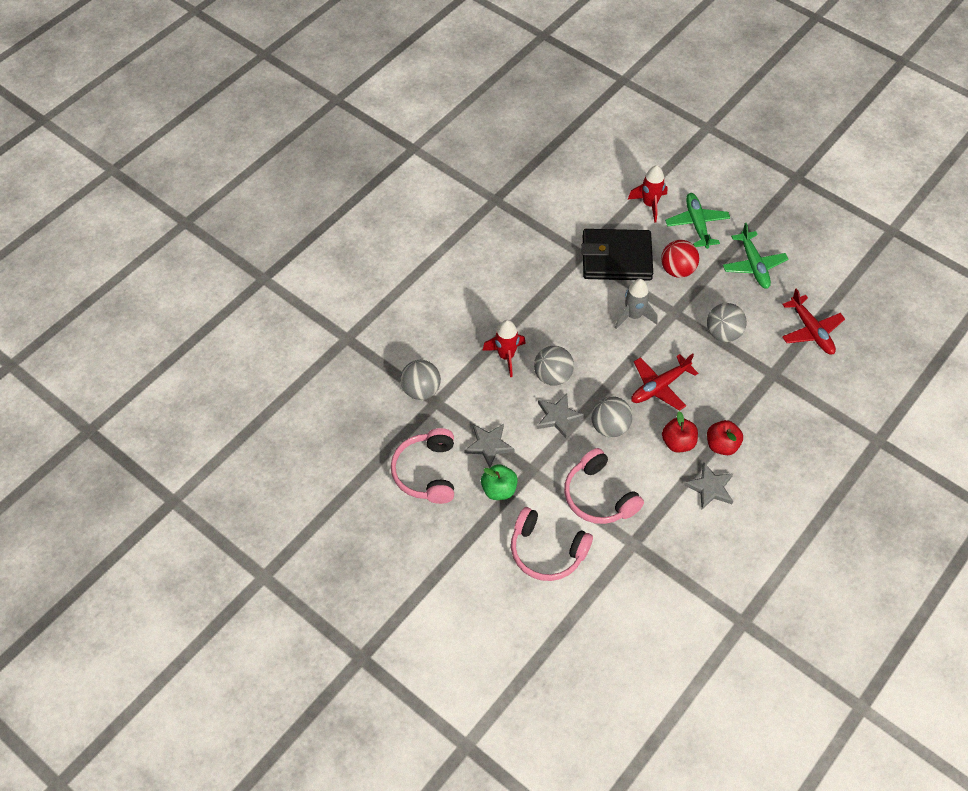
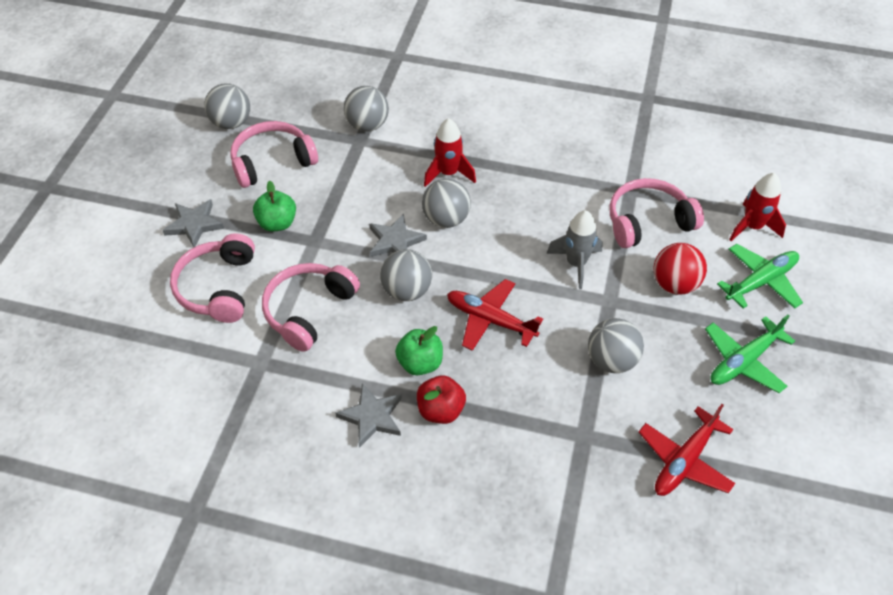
camera: 65 degrees right, 5 degrees down
(360, 488) = (231, 123): none -> grey ball
(489, 445) = (328, 197): grey star -> grey star (194, 224)
(616, 258) = (648, 222): black wallet -> pink headphones
(678, 443) = (420, 363): red apple -> green apple

